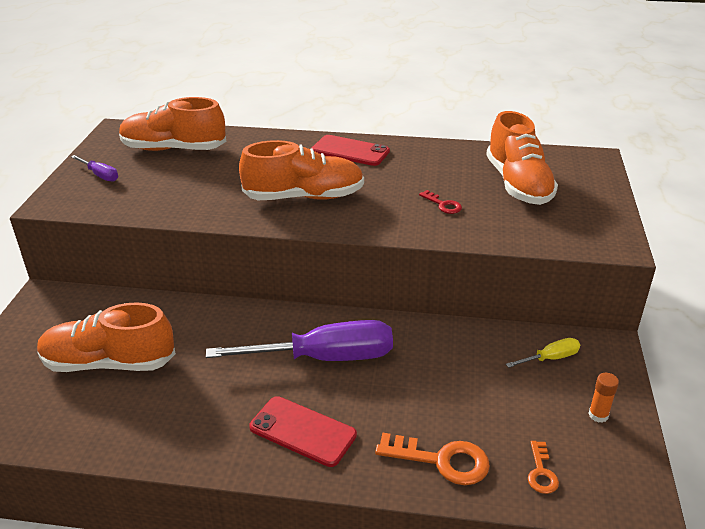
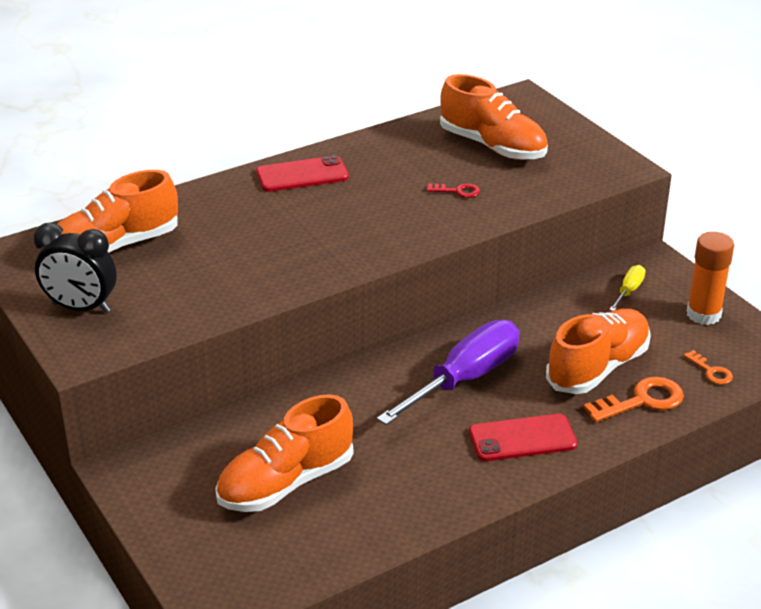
camera: 40 degrees left, 0 degrees up
(100, 175) = (81, 307): purple screwdriver -> black clock
(304, 197) = (328, 237): orange shoe -> orange shoe (598, 368)
(598, 415) = (703, 314): orange glue stick -> orange glue stick, size x1.93

